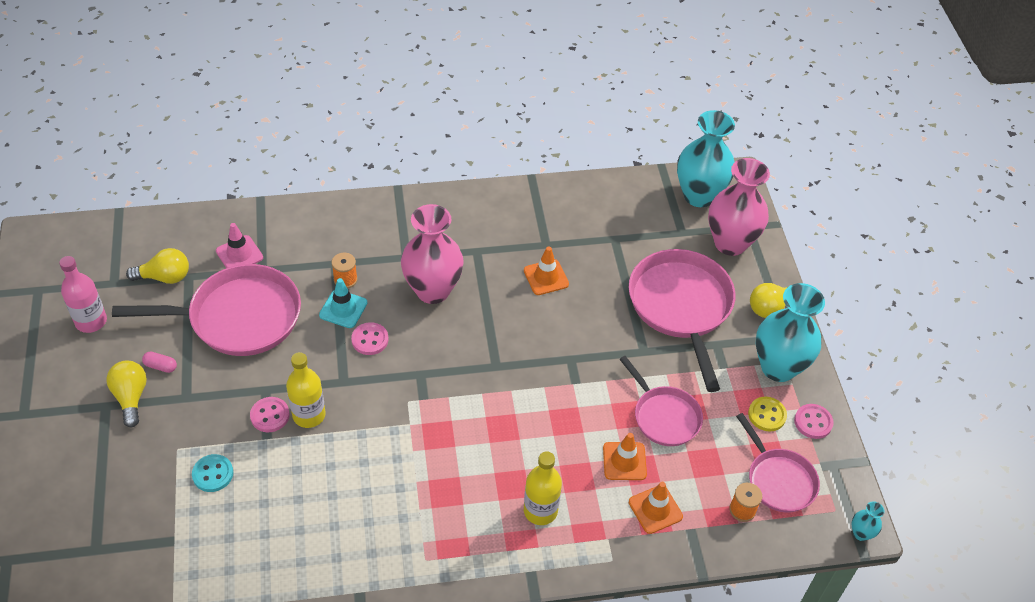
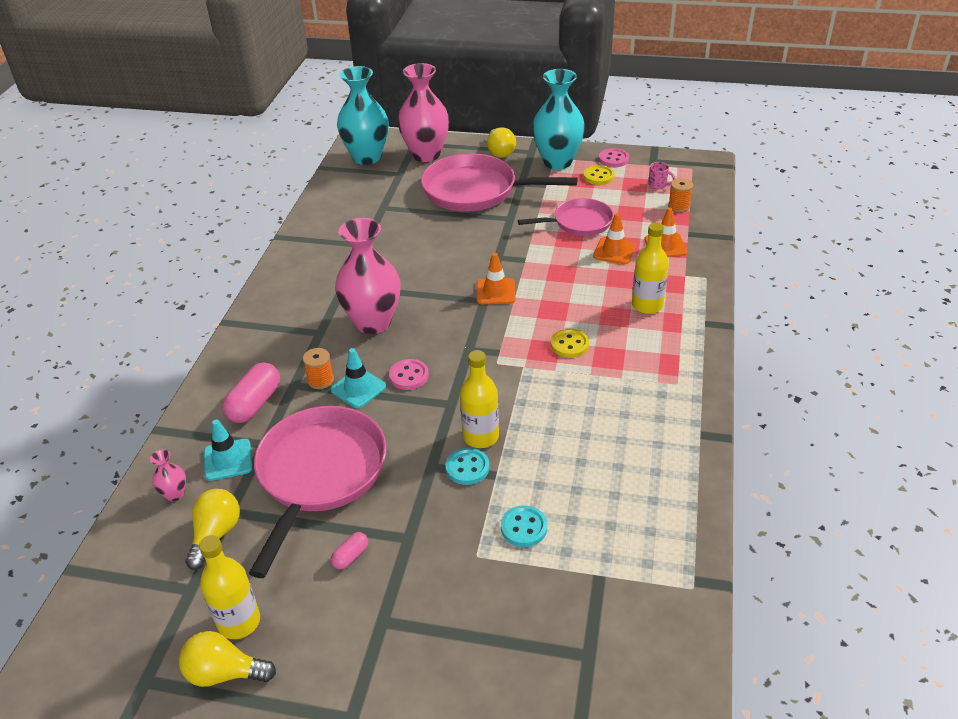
camera: 65 degrees left, 10 degrees down
(91, 321) = (239, 622): pink bottle -> yellow bottle
(131, 397) = (382, 592): yellow light bulb -> yellow light bulb (224, 673)
(197, 237) = (175, 494): none -> pink vase
(239, 254) = (228, 460): pink traffic cone -> turquoise traffic cone
(270, 415) = (467, 467): pink button -> turquoise button
(305, 246) = (255, 403): none -> pink capsule
(453, 454) = (569, 344): none -> yellow button
(546, 277) = (401, 252): orange traffic cone -> orange traffic cone (495, 292)
(778, 480) = (658, 185): pink pan -> pink mug
(861, 533) = (714, 163): turquoise vase -> none

